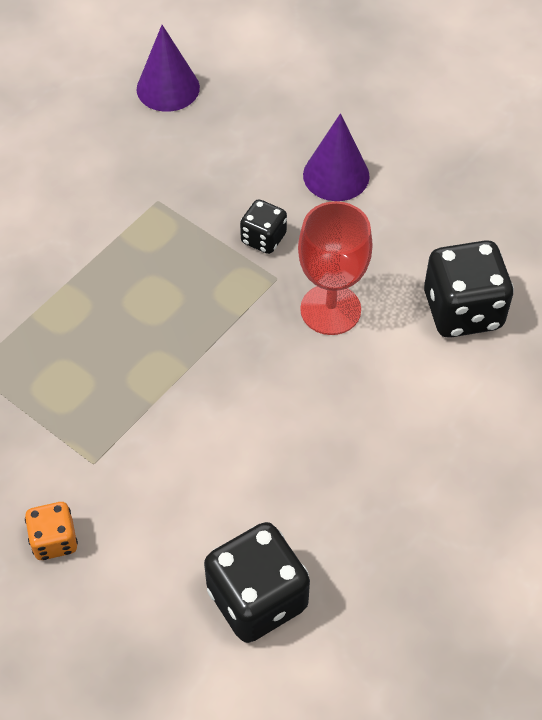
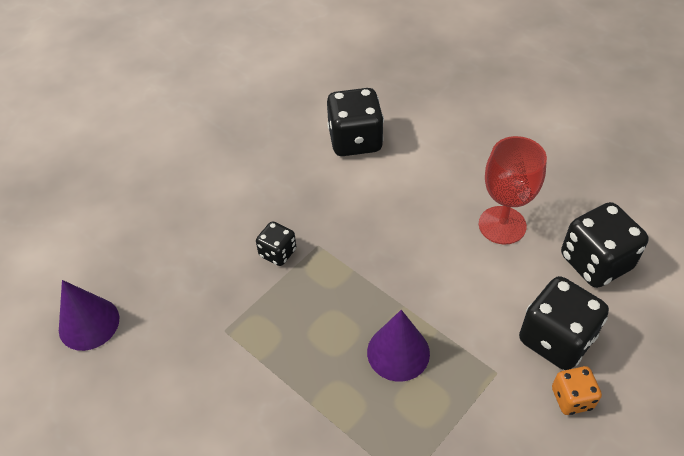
camera: 85 degrees left, 5 degrees down
(136, 532) = (556, 339): none -> black dice
(330, 309) = (350, 212): red goblet -> red goblet (502, 225)
(336, 175) = (220, 204): purple cone -> purple cone (398, 352)

